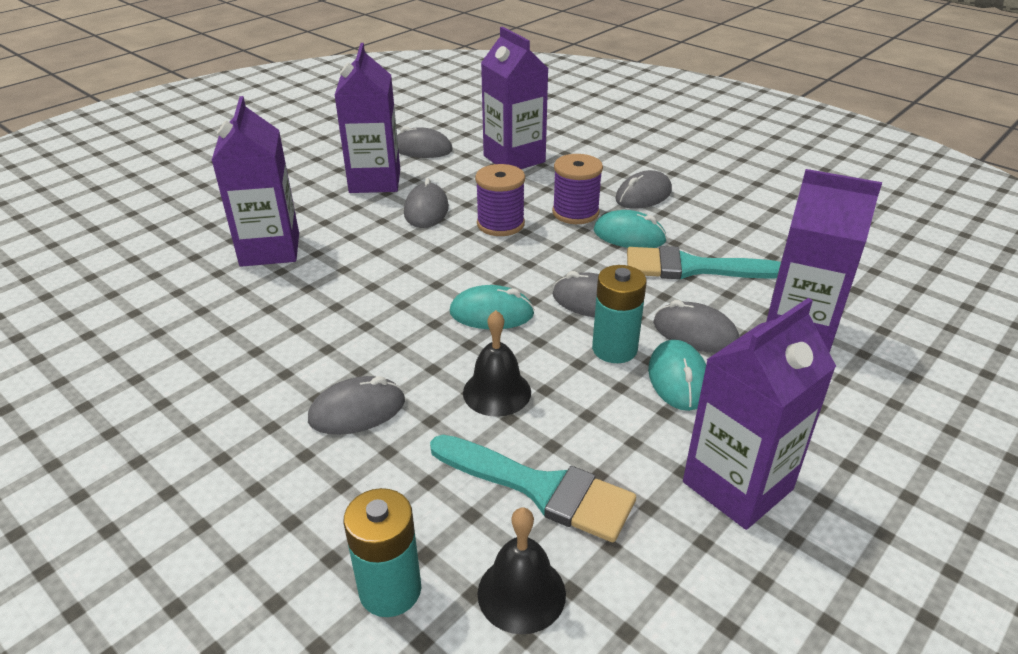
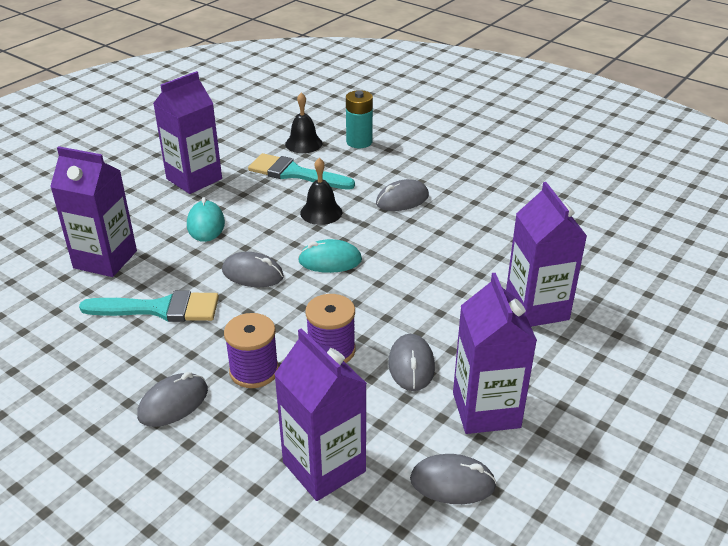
camera: 175 degrees right, 0 degrees up
(614, 349) = (243, 240): turquoise battery -> none
(629, 236) = (205, 342): turquoise mouse -> none
(695, 333) = (182, 254): grey mouse -> none

